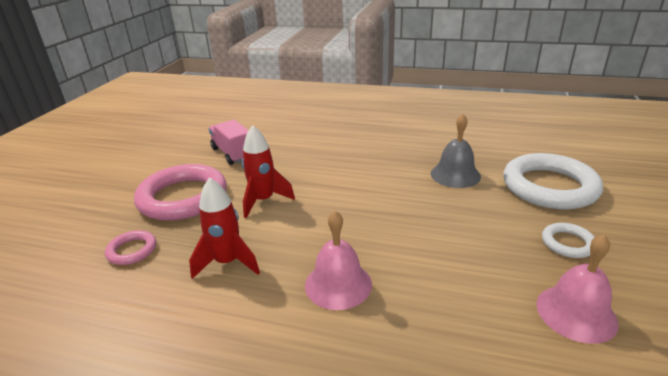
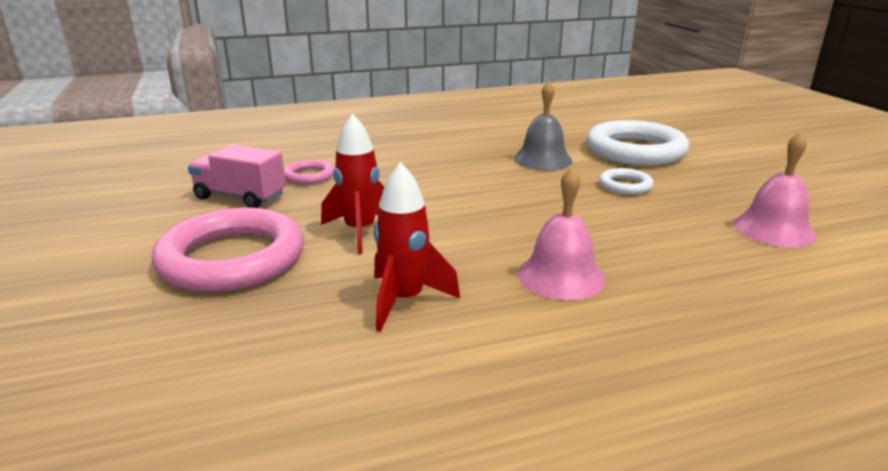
camera: 35 degrees left, 5 degrees down
(132, 250) = (238, 335): pink ring -> pink ring (309, 176)
(568, 243) = (704, 186): white ring -> white ring (625, 185)

